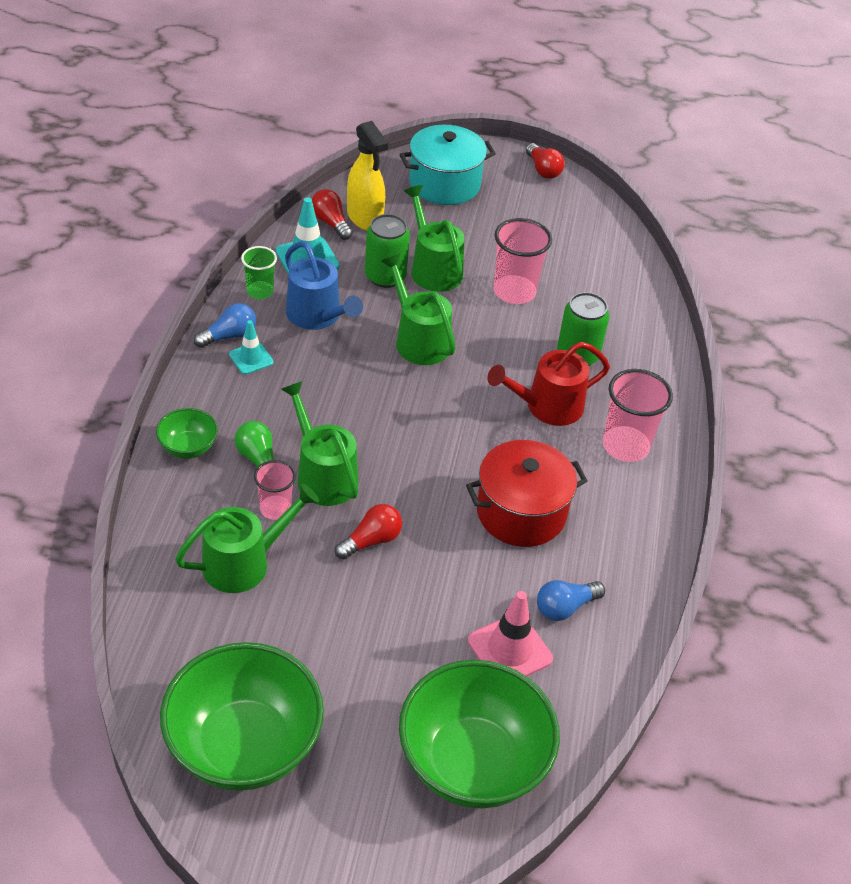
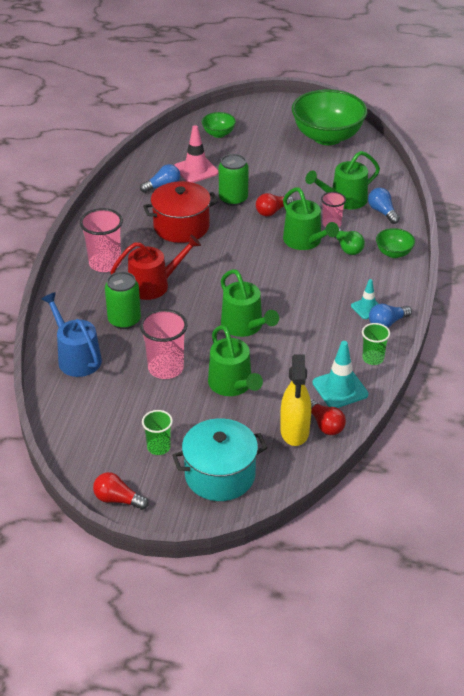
camera: 175 degrees left, 5 degrees down
(183, 532) = (382, 212): none -> blue light bulb
(317, 316) = (324, 341): blue watering can -> blue watering can (76, 357)
(365, 218) = (294, 431): yellow spray bottle -> yellow spray bottle turned 150 degrees counterclockwise
(385, 276) = (273, 376): green can -> green can (233, 199)
(472, 762) = (218, 134): green bowl -> green bowl, size x0.46
(510, 211) = (158, 447): none -> green cup
(543, 170) = (118, 499): red light bulb -> red light bulb turned 45 degrees counterclockwise

